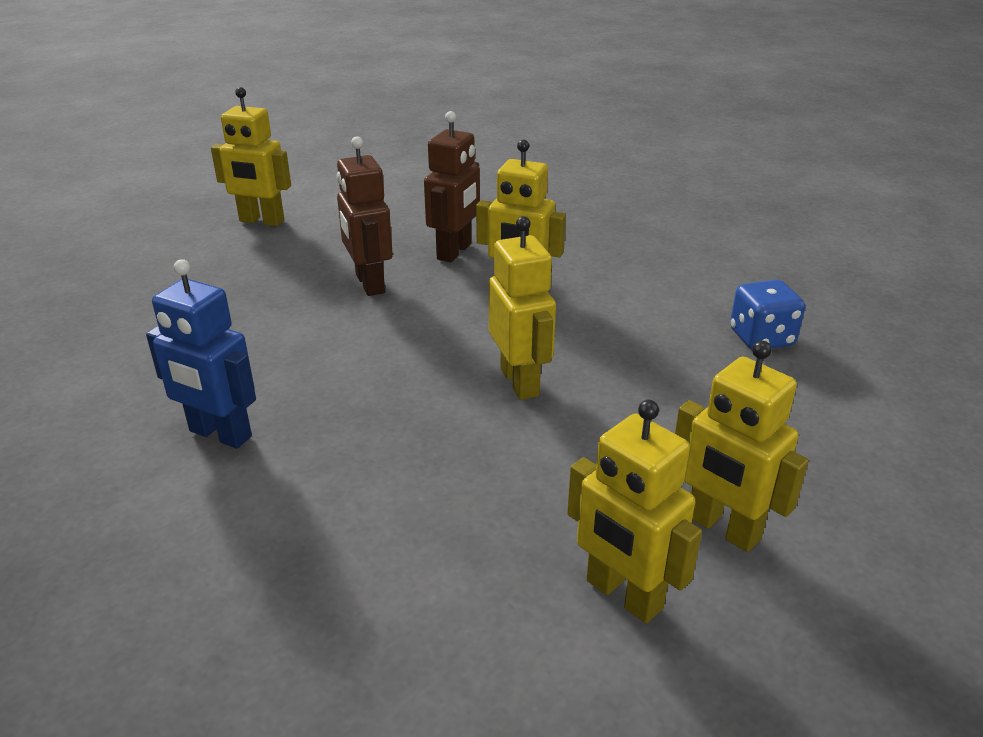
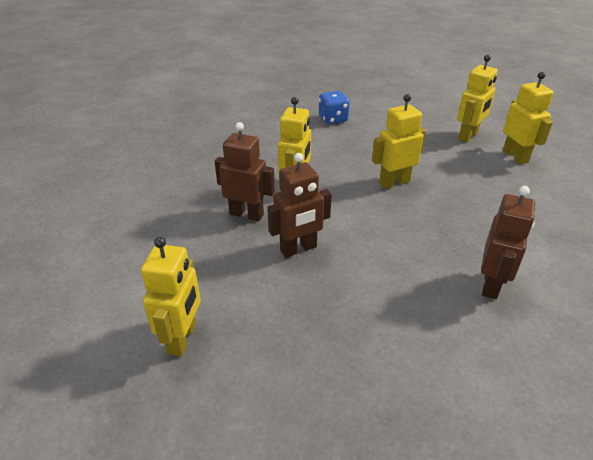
camera: 95 degrees left, 5 degrees up
(220, 434) = (491, 285): blue robot -> brown robot
(623, 595) = (515, 156): yellow robot -> yellow robot turned 60 degrees counterclockwise

